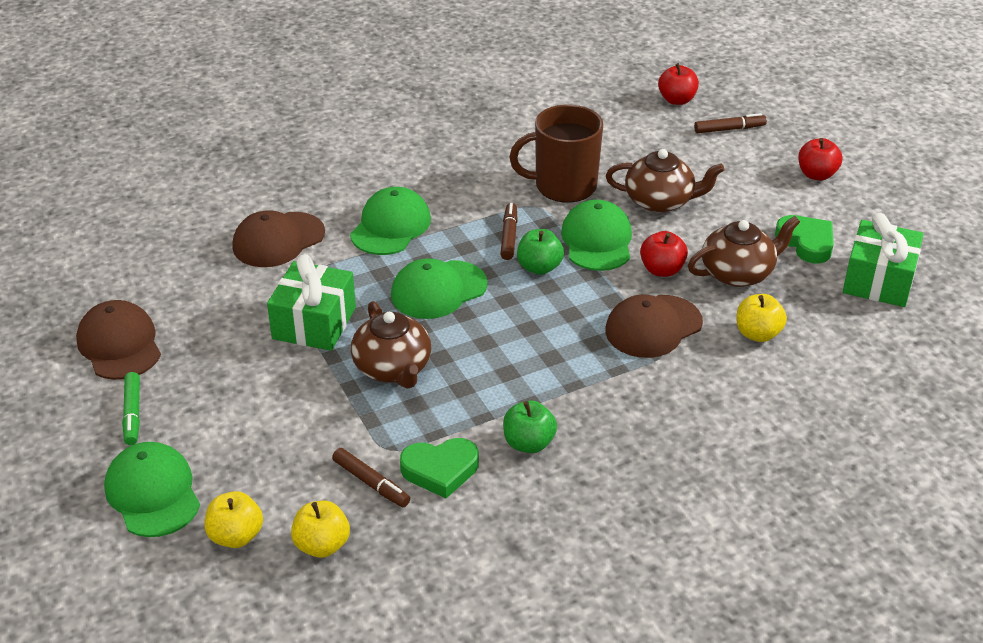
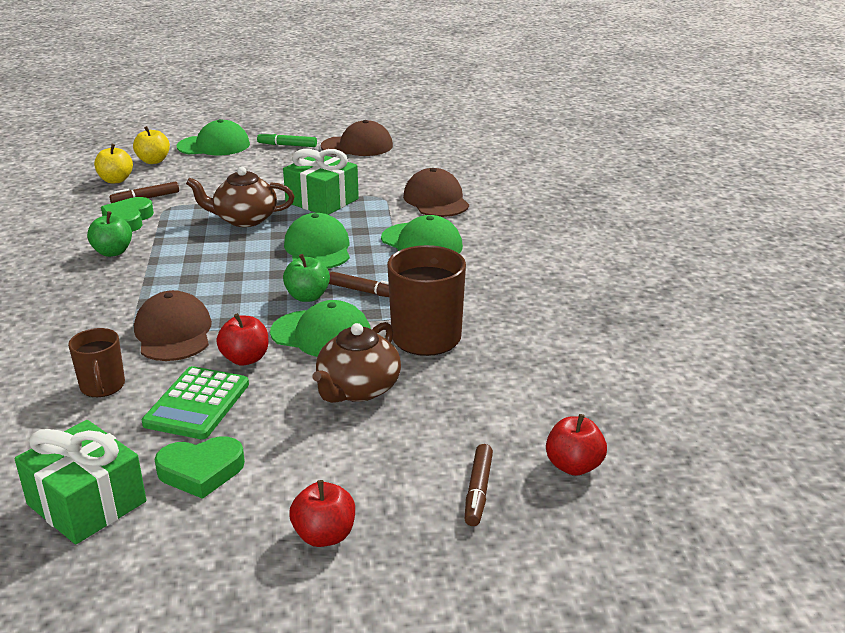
camera: 110 degrees right, 10 degrees down
(738, 273) = (197, 404): brown teapot -> green calculator
(757, 334) = (102, 386): yellow apple -> brown mug

